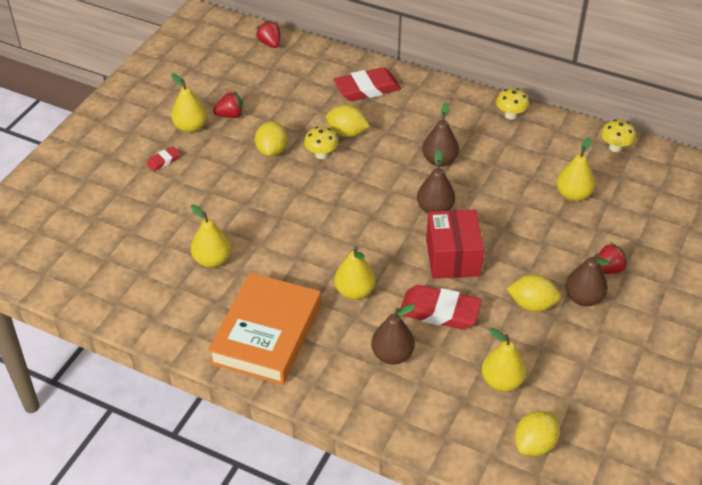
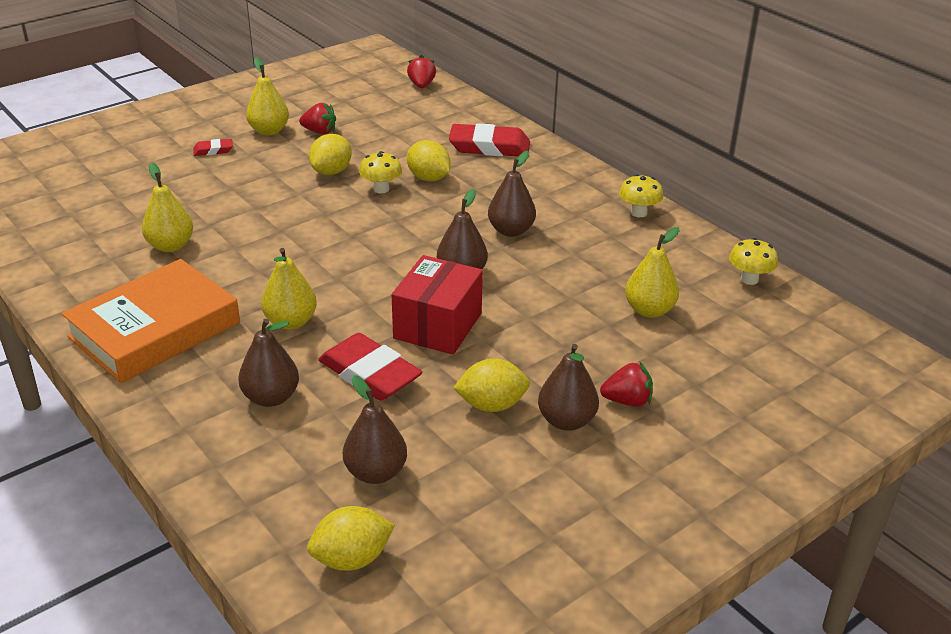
camera: 25 degrees right, 10 degrees down
(501, 381) = (376, 472): yellow pear -> brown pear
(532, 304) = (491, 405): yellow lemon -> yellow lemon turned 45 degrees counterclockwise

